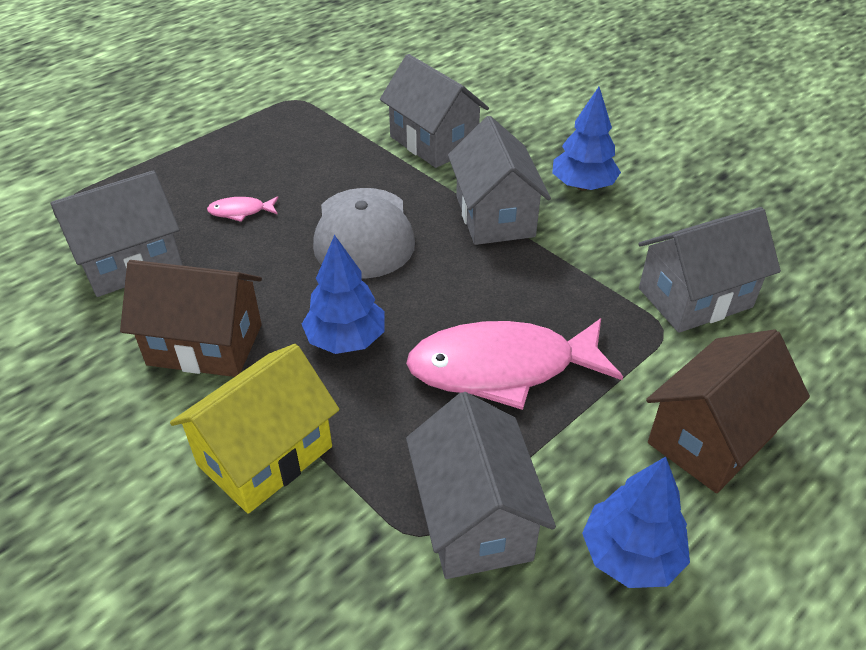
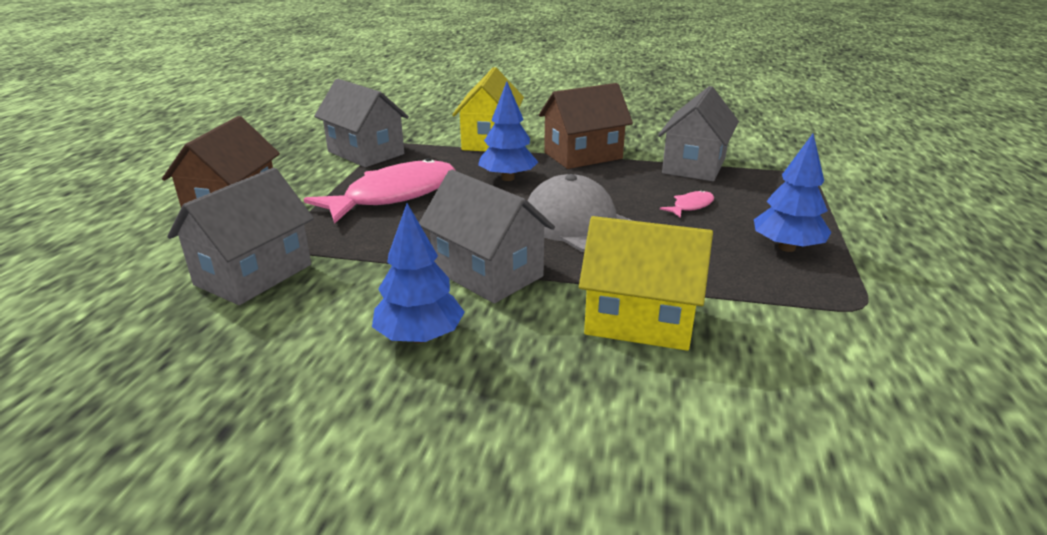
camera: 145 degrees right, 15 degrees down
(434, 142) = (640, 320): grey house -> yellow house
(630, 555) = (277, 164): blue tree -> blue tree (786, 247)

